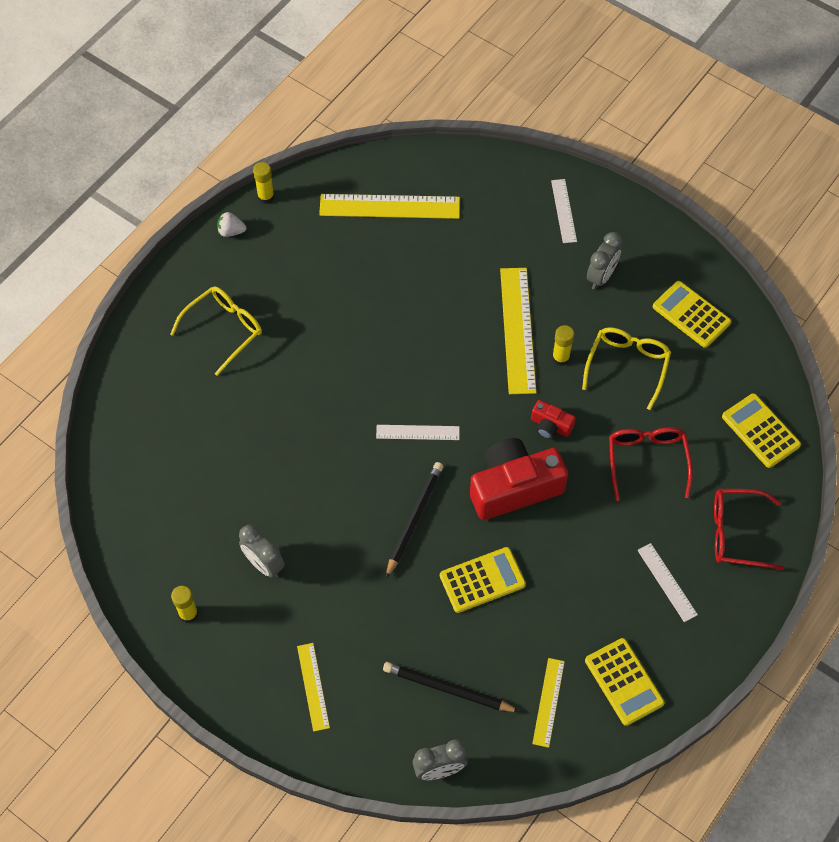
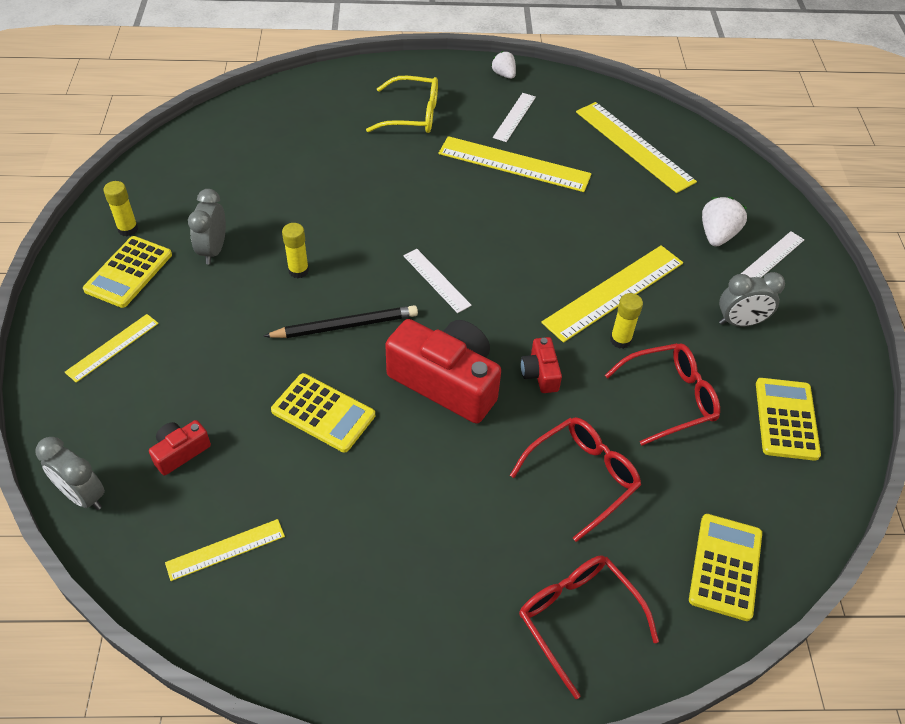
camera: 50 degrees right, 10 degrees down
(266, 197) = (556, 76): yellow glue stick -> yellow glue stick (298, 271)
(341, 299) = (514, 164): none -> yellow ruler
(448, 689) = (180, 452): black pencil -> red camera
(518, 226) = (717, 235): none -> white strawberry
(624, 682) = (301, 610): yellow calculator -> yellow calculator (128, 272)
(627, 366) = (670, 398): yellow glasses -> red glasses
(667, 582) = (457, 582): white ruler -> white ruler (514, 117)

